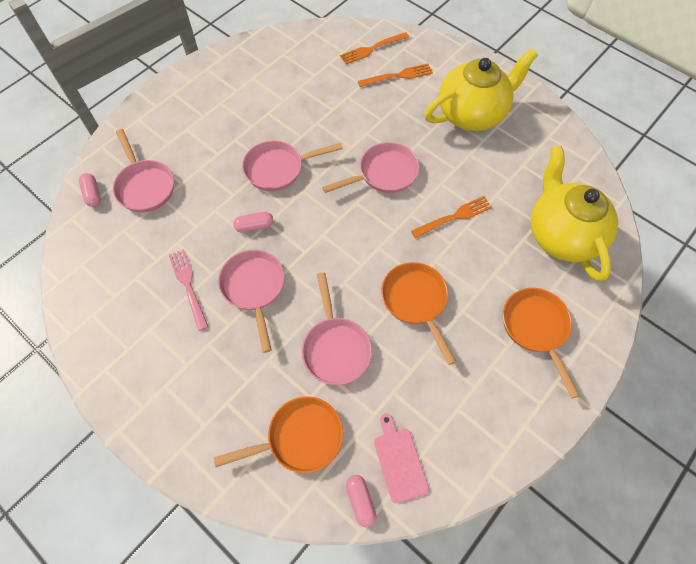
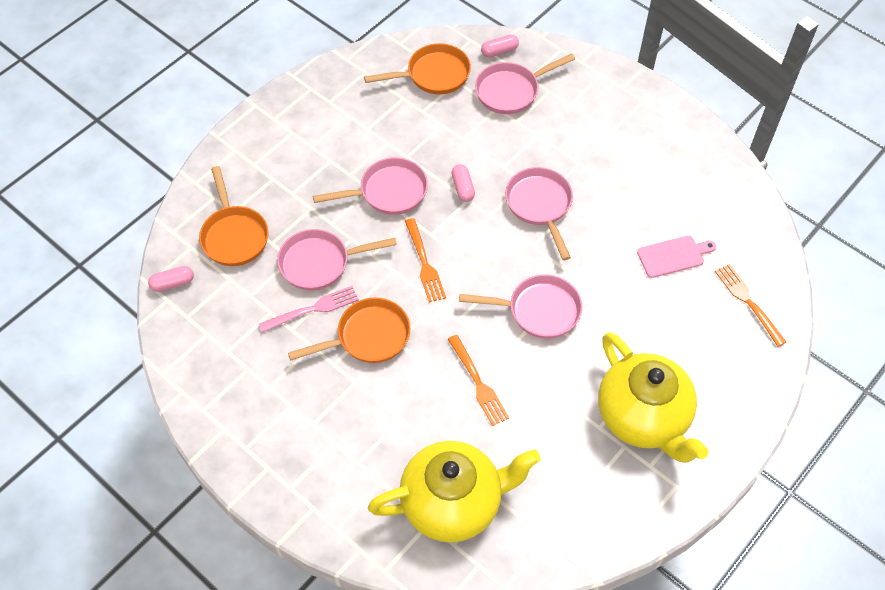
camera: 90 degrees right, 5 degrees down
(188, 286) = (392, 139): pink fork -> pink fork (312, 309)
(383, 174) = (538, 310): pink pan -> pink pan turned 60 degrees counterclockwise
(398, 76) = (701, 331): orange fork -> orange fork (424, 263)
(399, 461) = (203, 315): pink cutting board -> pink cutting board (673, 256)
(536, 328) = (330, 455): orange pan -> orange pan (433, 75)

